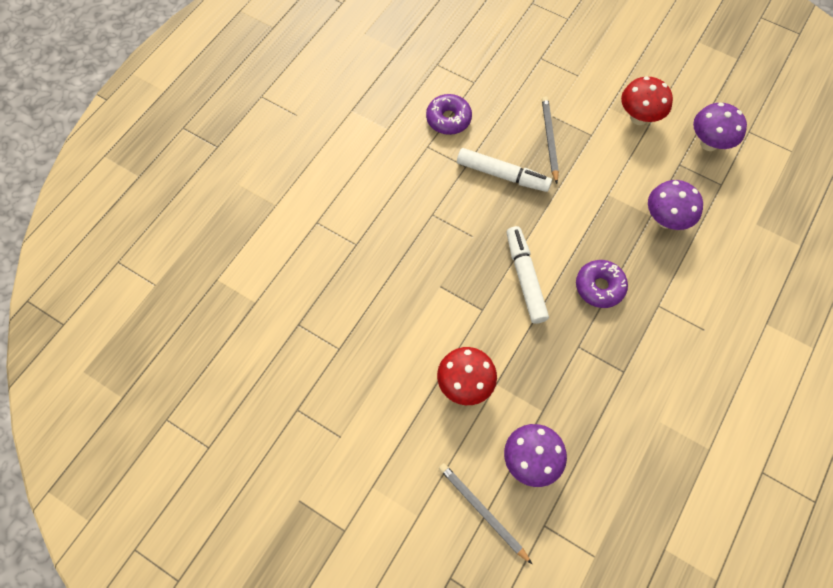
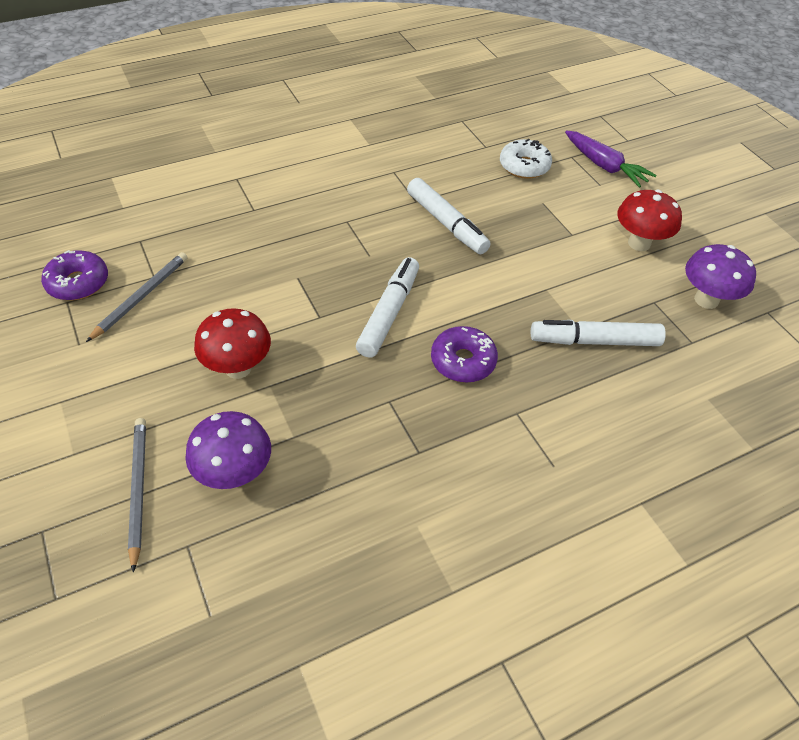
camera: 30 degrees right, 15 degrees down
(448, 119) = (434, 161): purple donut -> purple donut (78, 283)
(515, 87) = (524, 166): none -> white donut
(549, 139) = (522, 218): grey pencil -> grey pencil (141, 297)
(569, 55) = (604, 166): none -> purple carrot
(665, 220) = (594, 341): purple mushroom -> white marker

